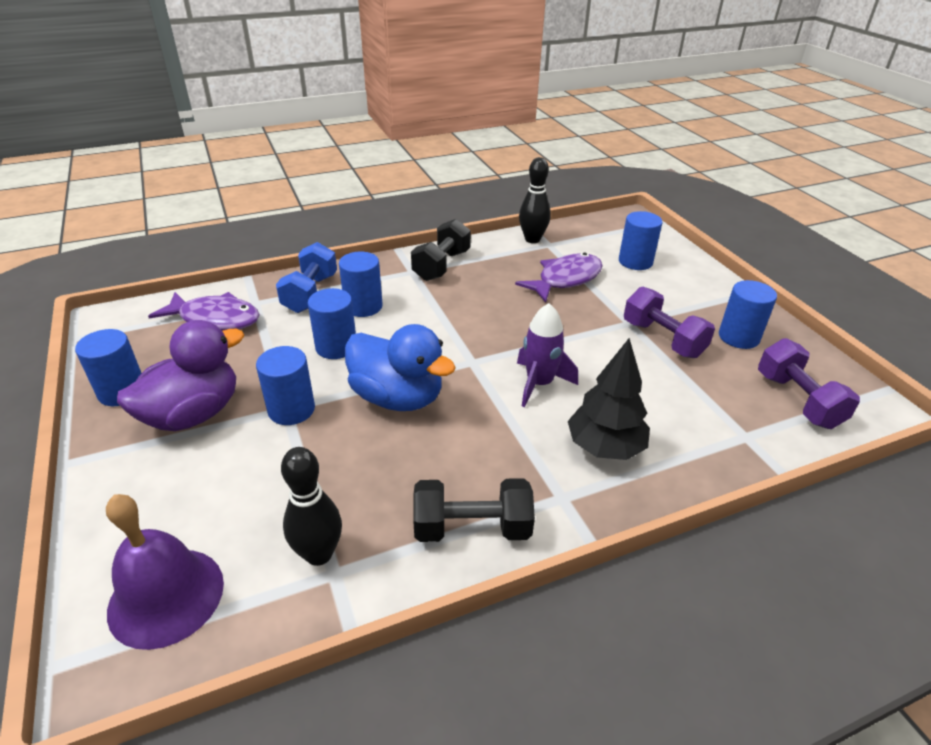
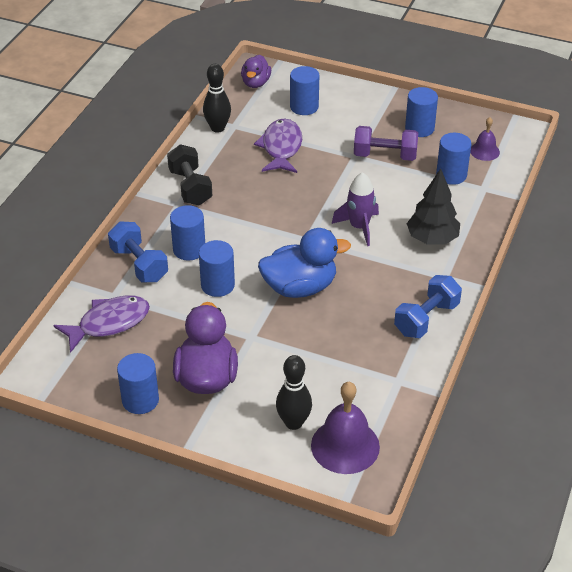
camera: 45 degrees left, 5 degrees up
(291, 409) = (255, 335): blue cylinder -> blue cylinder (451, 175)
(319, 554) = (380, 380): black bowling pin -> black bowling pin (293, 423)
(472, 528) = (426, 319): black dumbbell -> blue dumbbell
(616, 226) = (256, 83): none -> purple duck
(797, 400) = (484, 151): purple dumbbell -> purple bell

